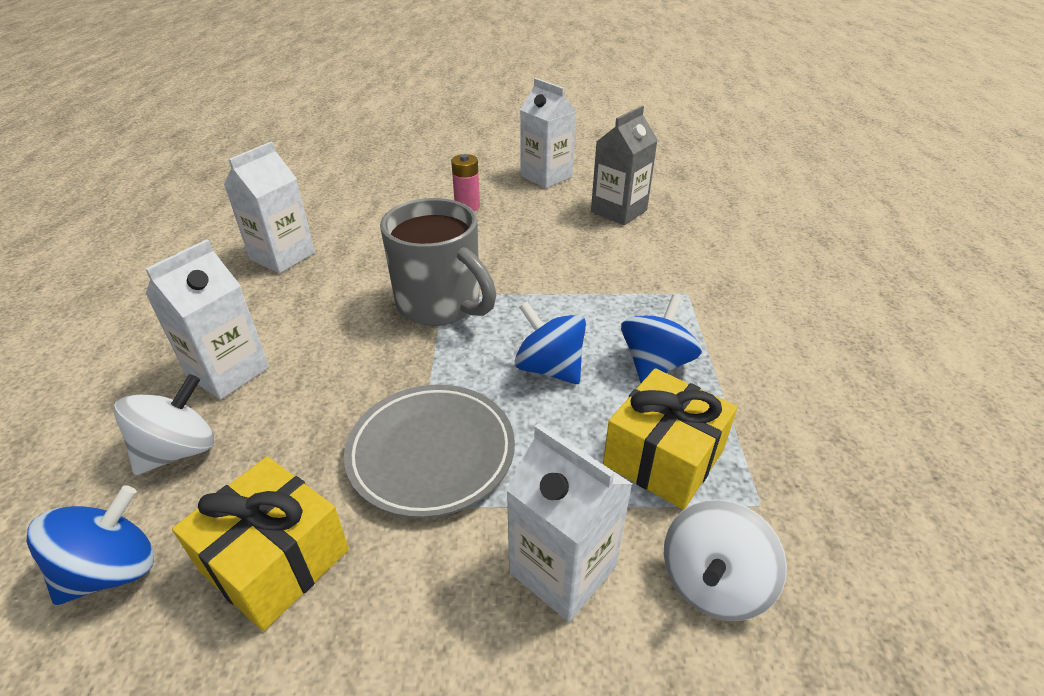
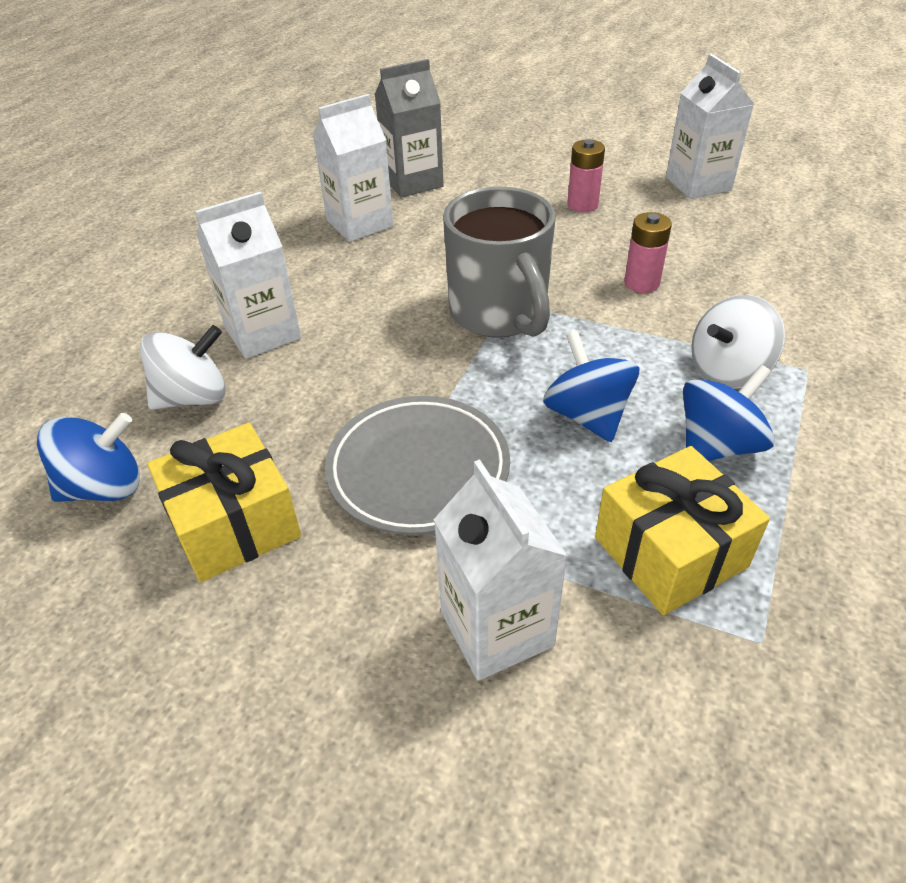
camera: 25 degrees right, 5 degrees up
(541, 256) = (641, 283): none -> pink battery
(618, 211) = (771, 246): grey carton -> grey carton (413, 182)
(713, 583) = (655, 702): white spinning top -> white spinning top (728, 371)

